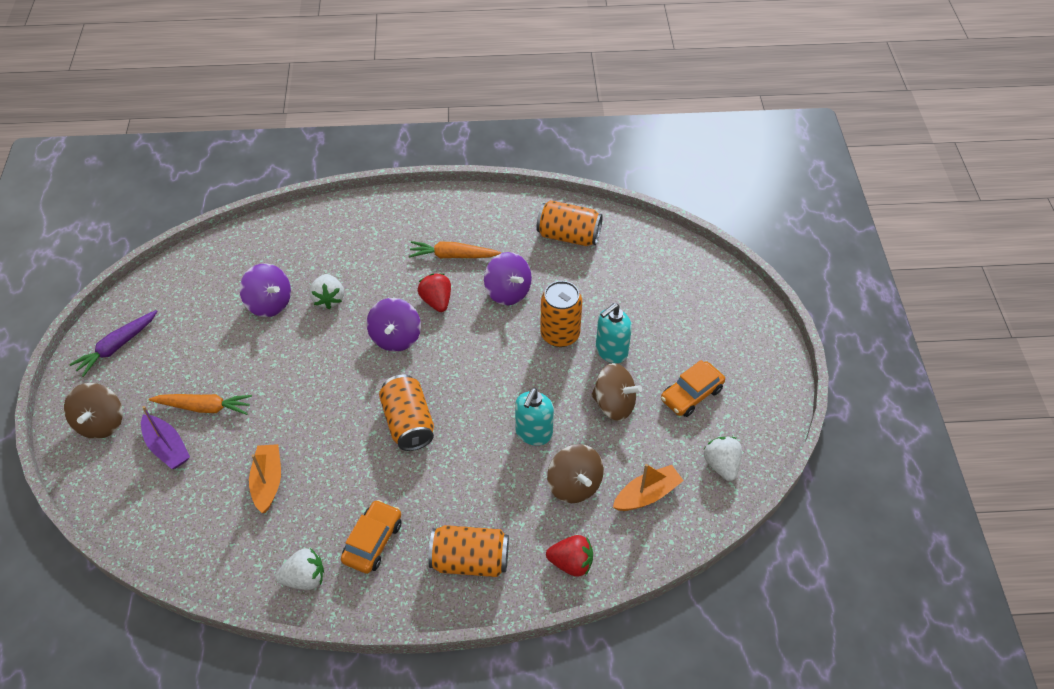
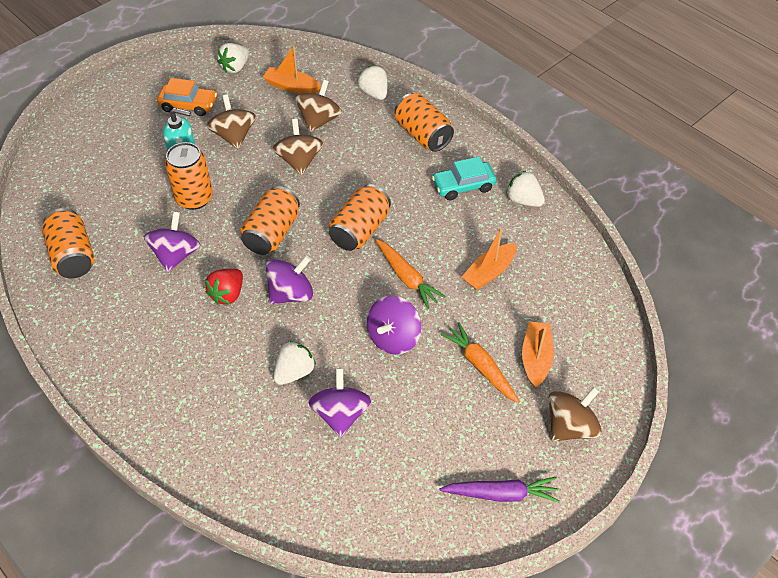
camera: 130 degrees left, 0 degrees up
(167, 447) = (536, 358): purple boat -> orange boat
(288, 372) = (393, 338): none -> purple spinning top
(373, 541) = (463, 186): orange car -> turquoise car
(453, 256) = (164, 319): orange carrot -> orange carrot (407, 278)
(468, 362) = (272, 233): none -> orange can
(533, 433) = (299, 161): turquoise soap dispenser -> brown spinning top
(571, 563) = (374, 93): red strawberry -> white strawberry

